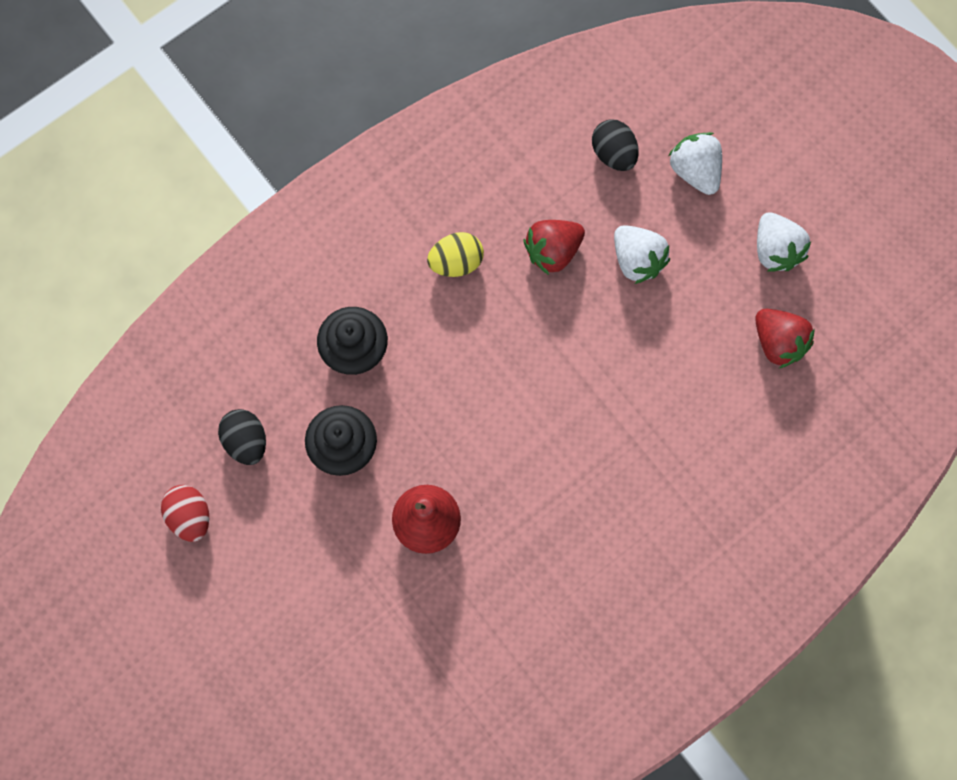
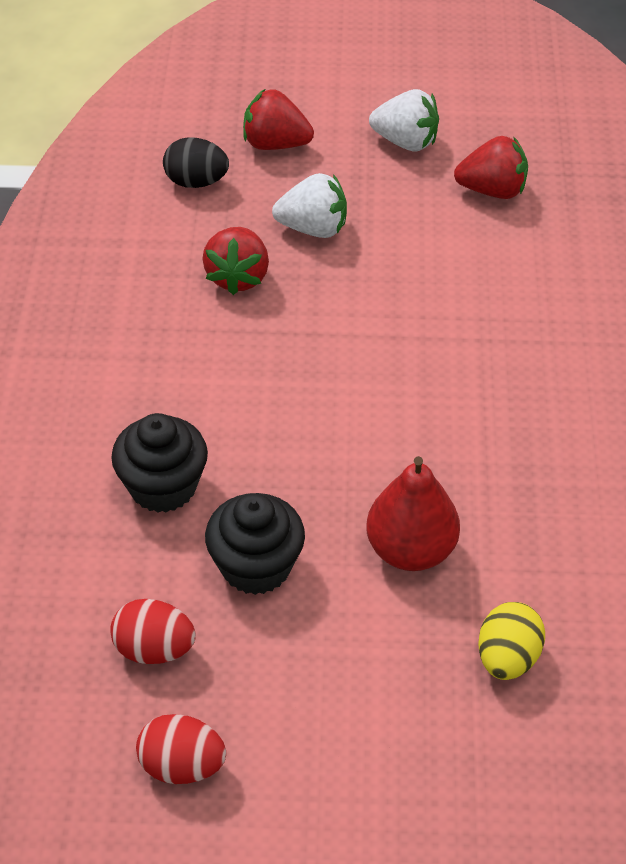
camera: 50 degrees left, 25 degrees down
(246, 442) = (154, 649): black egg -> red egg
(456, 262) = (165, 350): yellow egg -> yellow egg (507, 658)
(695, 171) = (275, 144): white strawberry -> red strawberry

